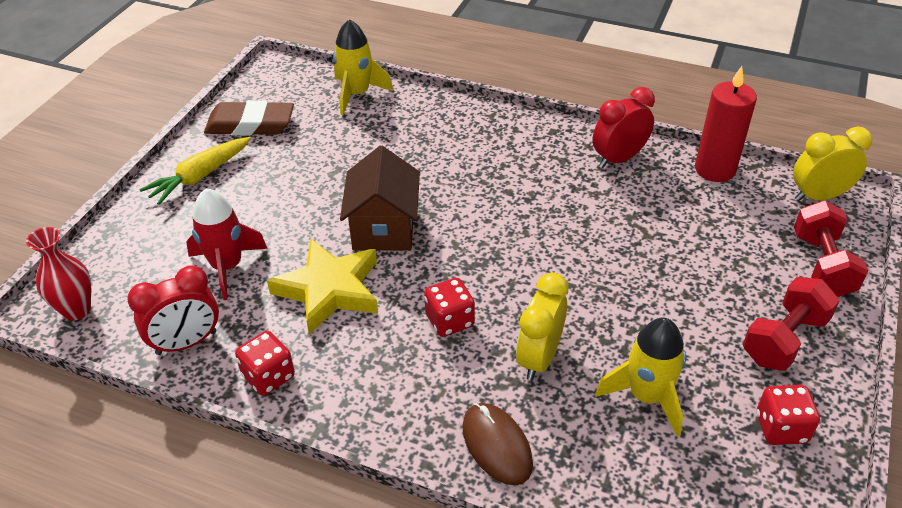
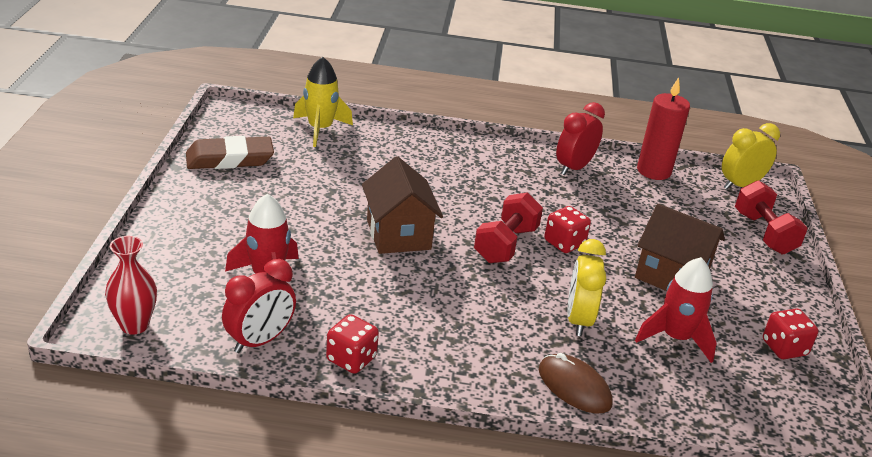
camera: 20 degrees left, 10 degrees down
(200, 177) = (202, 205): yellow carrot -> none
(329, 290) = (373, 286): yellow star -> none
(449, 321) = (491, 300): red dice -> red dice (564, 243)
(646, 396) = (675, 338): yellow rocket -> red rocket
(677, 312) = (671, 276): none -> brown house
(784, 339) = (759, 287): red dumbbell -> red dumbbell (506, 245)

